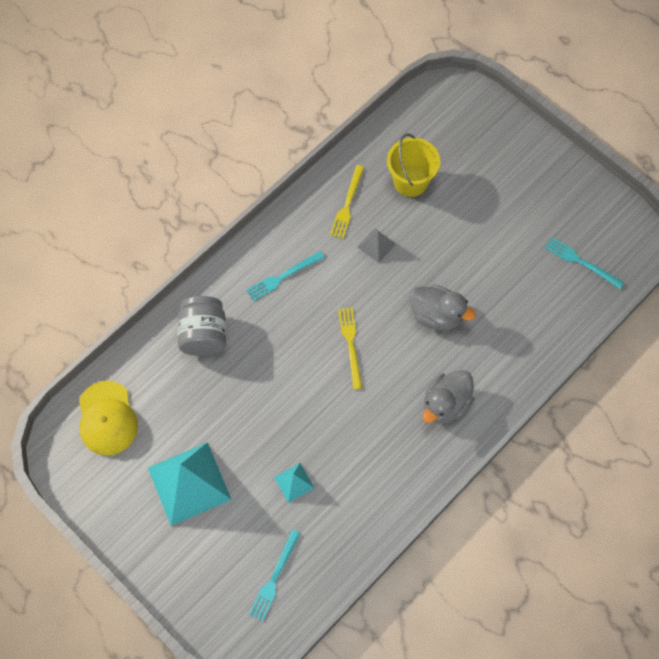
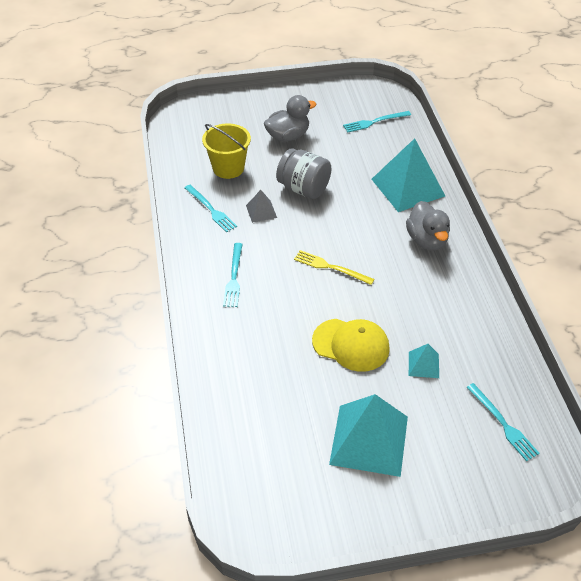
camera: 55 degrees left, 20 degrees down
(107, 418) = (254, 471): yellow cap -> yellow cap (351, 345)
(204, 335) = (237, 355): grey jar -> grey jar (303, 189)
(347, 204) = (211, 209): yellow fork -> turquoise fork
(436, 315) = (349, 209): grey duck -> grey duck (288, 136)
(506, 347) = (408, 187): none -> turquoise pyramid

